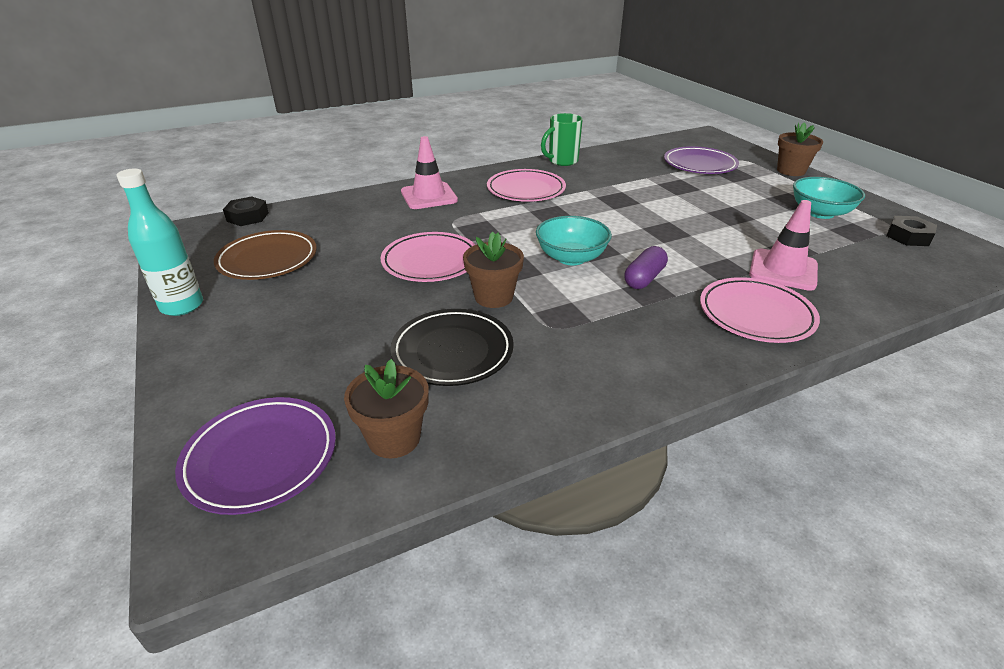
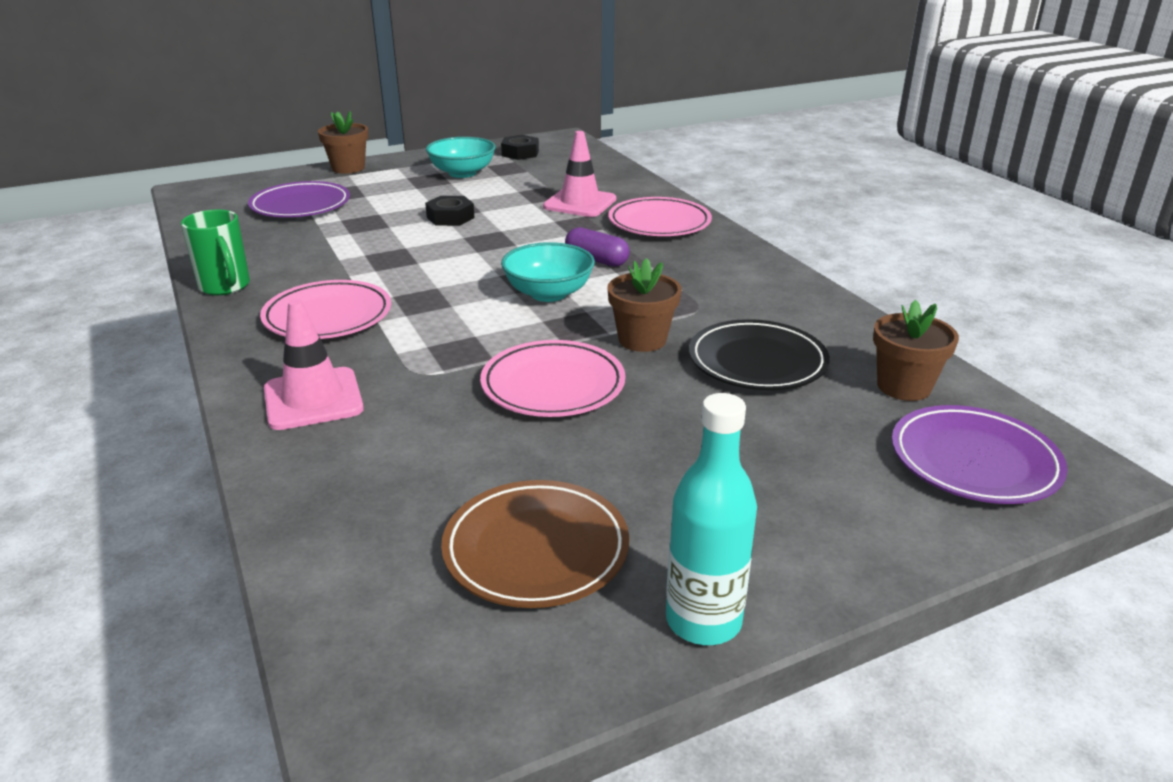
camera: 90 degrees left, 5 degrees down
(247, 217) = (325, 627): black nut -> black nut (450, 217)

